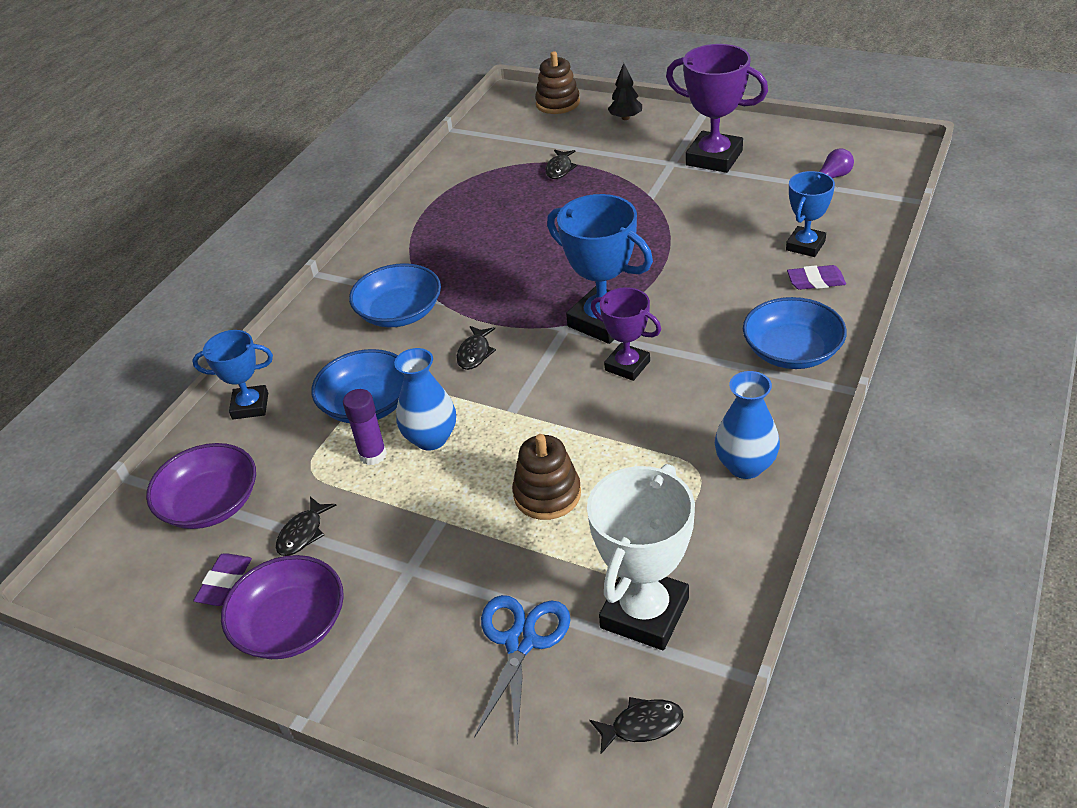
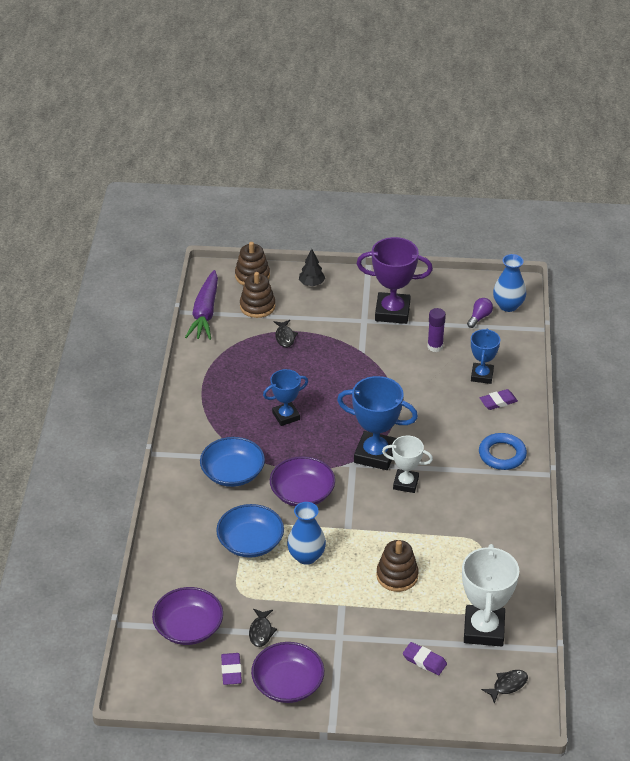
camera: 25 degrees left, 0 degrees up
(250, 406) = (170, 559): blue trophy -> blue trophy (286, 416)
(373, 455) = (275, 574): purple glue stick -> purple glue stick (435, 346)
(475, 353) = (302, 493): black fish -> purple bowl
(479, 134) = (205, 313): none -> purple carrot
(521, 642) = (424, 660): blue scissors -> purple eraser
(545, 134) = (257, 306): none -> brown stacking toy
(627, 366) = (405, 483): purple trophy -> white trophy
(745, 466) = (503, 534): blue vase -> blue vase (508, 305)
(792, 351) = (502, 454): blue bowl -> blue ring

